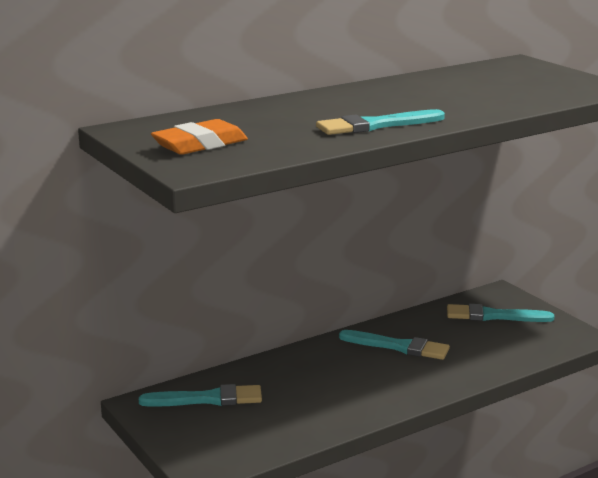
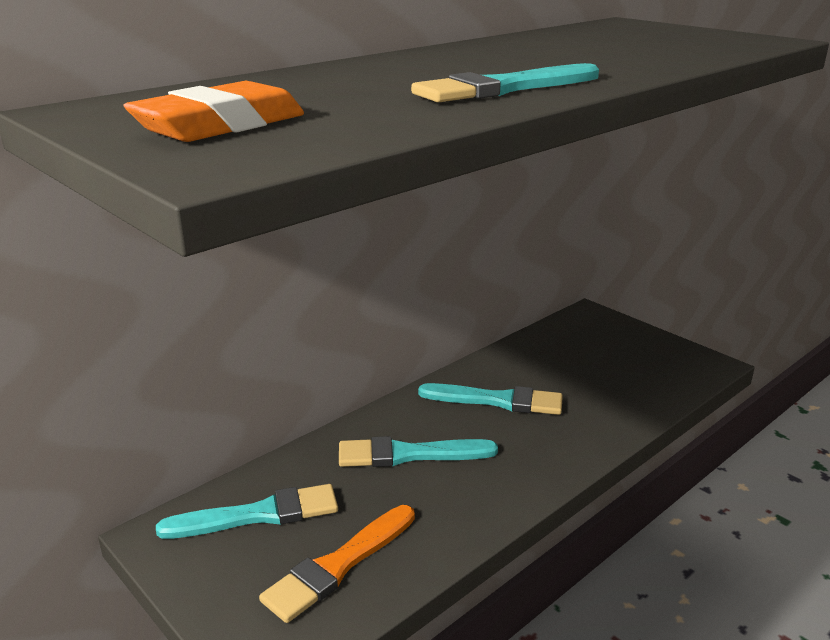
camera: 10 degrees left, 5 degrees up
(255, 431) = (338, 565): none -> orange brush
(493, 316) = (595, 346): turquoise brush -> turquoise brush (409, 454)

